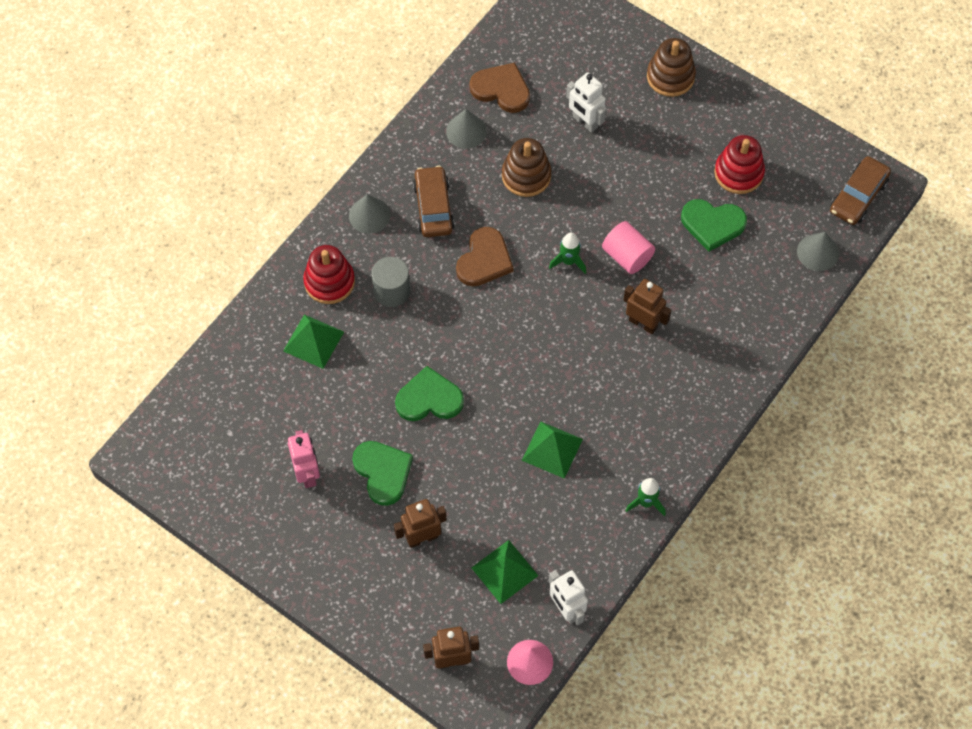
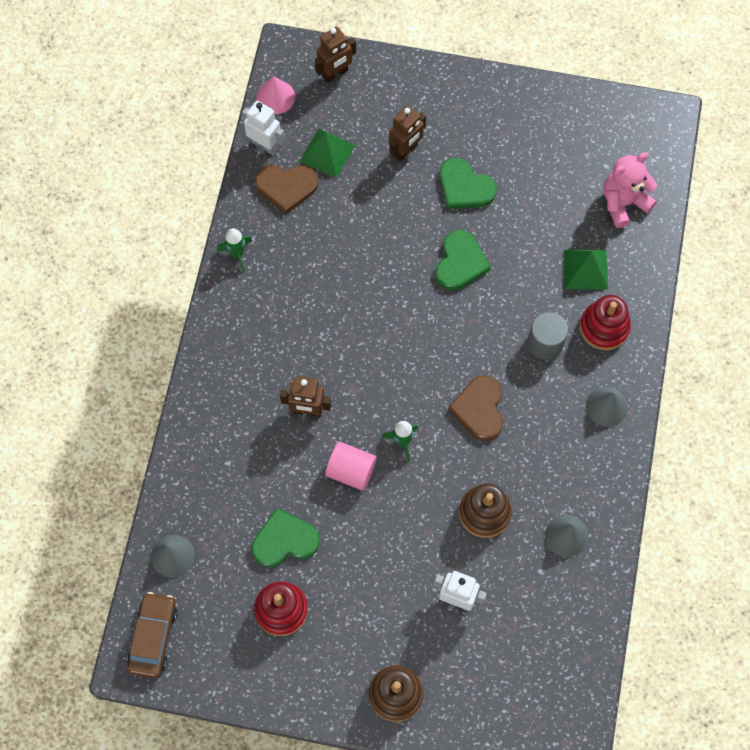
camera: 155 degrees right, 5 degrees up
(237, 388) = (623, 203): none -> pink teddy bear
(307, 474) = (524, 160): pink robot -> none
(429, 398) = (460, 262): green heart -> green heart turned 45 degrees counterclockwise
(433, 207) = (553, 440): brown car -> none
(501, 89) = (557, 599): brown heart -> brown heart (286, 187)
(552, 449) = (335, 264): green pyramid -> none

